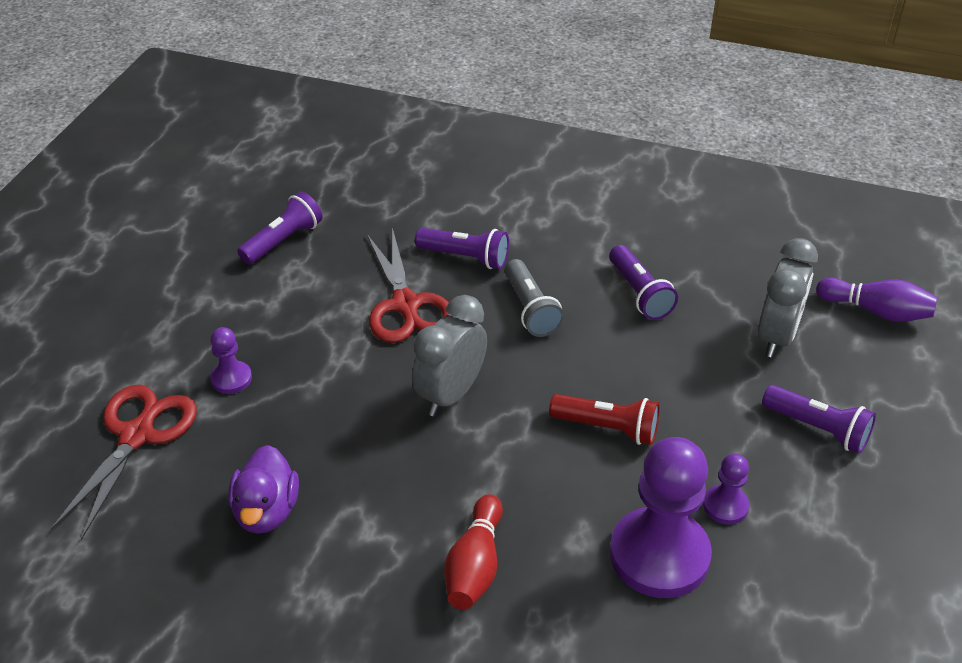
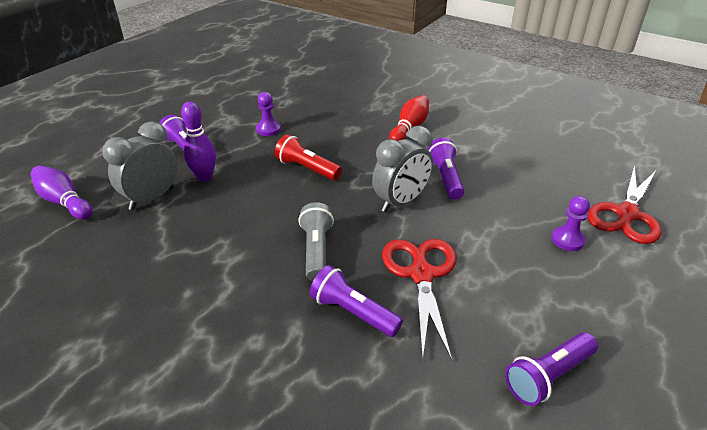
camera: 165 degrees left, 5 degrees down
(266, 511) = (524, 163): purple duck -> none
(639, 294) = (220, 246): purple flashlight -> purple flashlight (445, 178)
(659, 555) = (316, 119): purple pawn -> none
(742, 383) = (204, 177): none -> purple bowling pin

